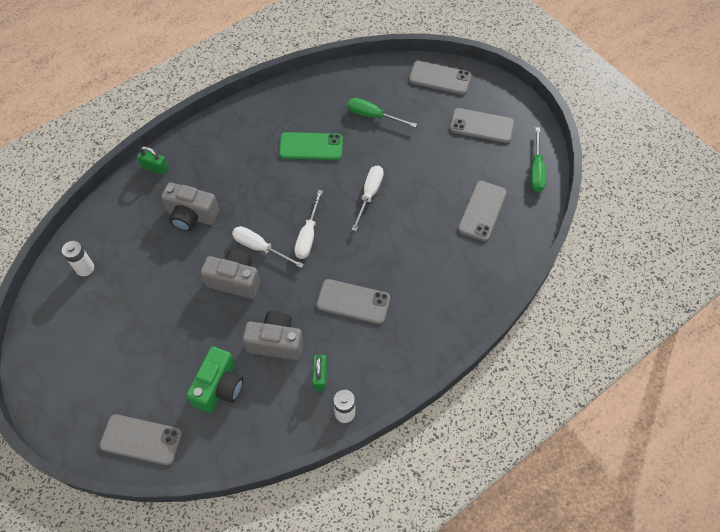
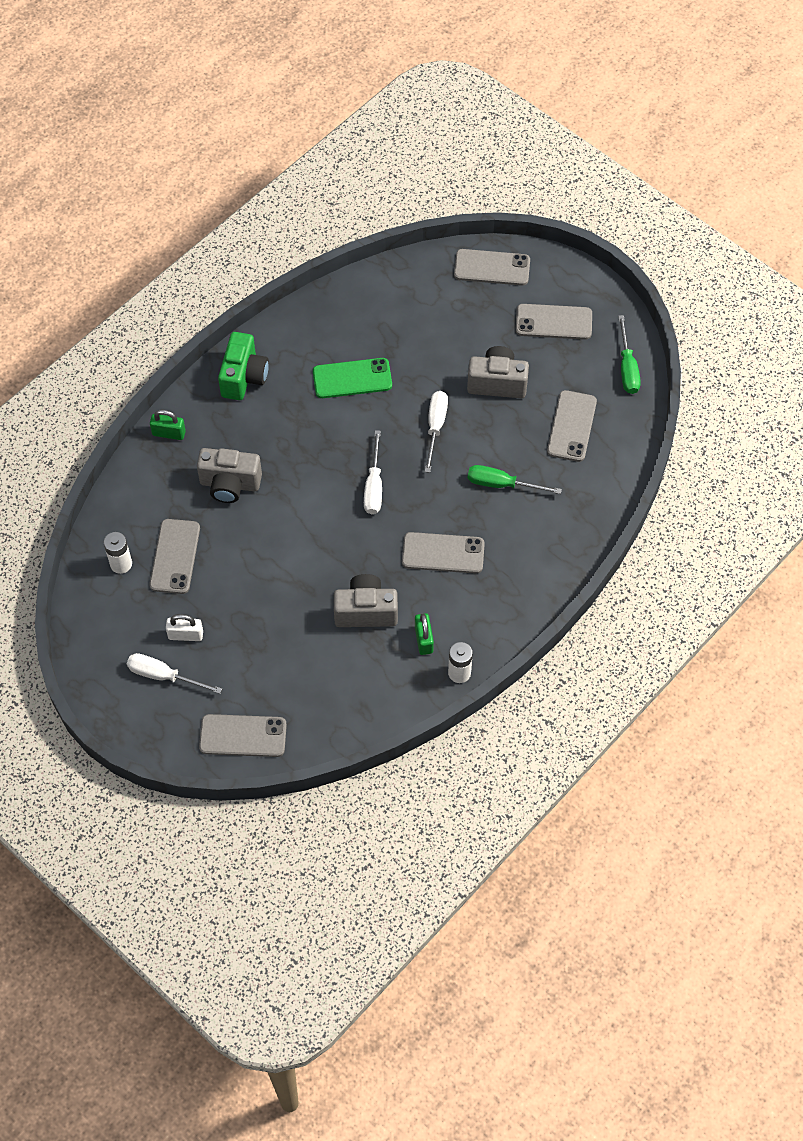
camera: 10 degrees left, 0 degrees up
(119, 338) = (185, 635): none -> white padlock
(130, 269) = (175, 556): none -> grey phone
(219, 387) = (314, 668): green camera -> green camera (244, 377)
(235, 280) = (301, 550): grey camera -> grey camera (497, 383)
(260, 248) = (321, 509): white screwdriver -> white screwdriver (164, 676)
(373, 116) = (419, 329): green screwdriver -> green screwdriver (502, 484)

